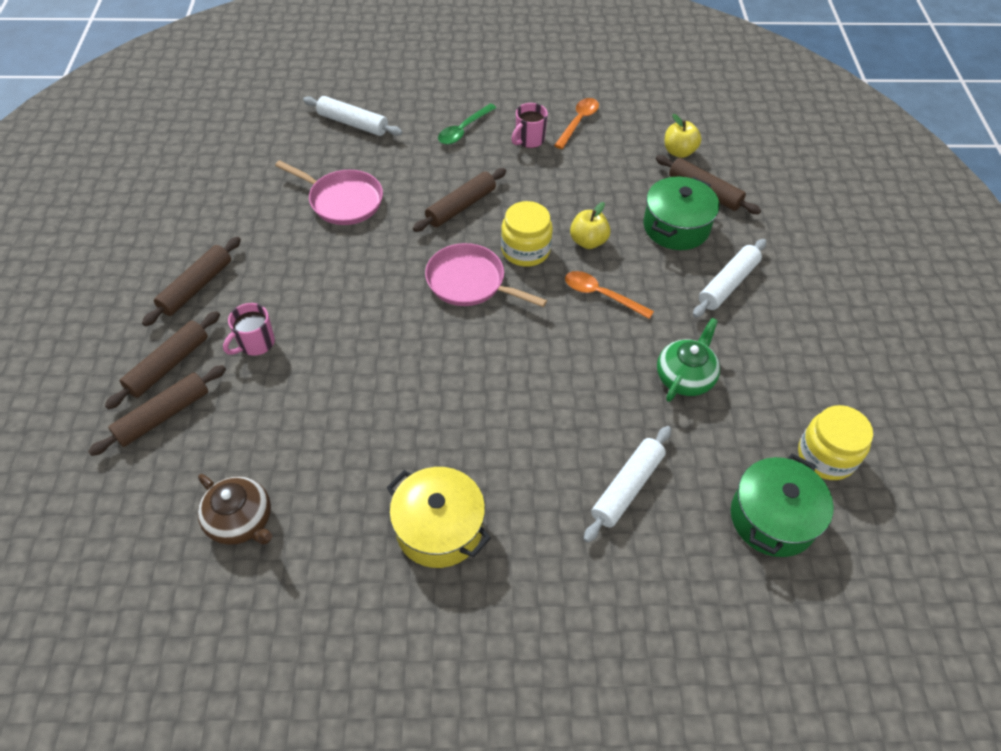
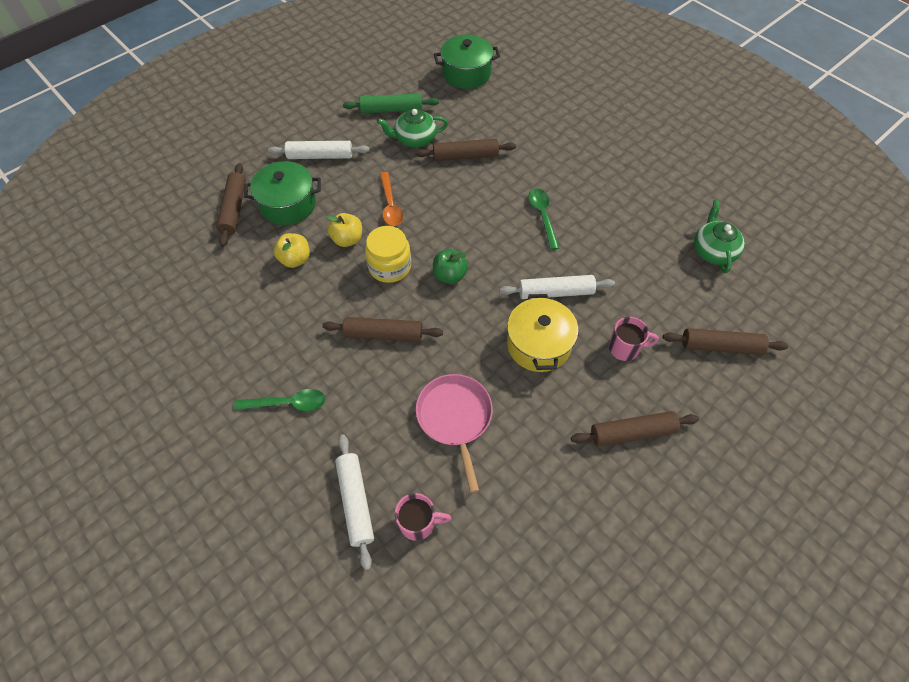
camera: 130 degrees left, 5 degrees up
(168, 365) = (695, 381): brown rolling pin -> brown rolling pin (465, 156)
(241, 520) = (713, 251): brown teapot -> green teapot
(439, 528) = (614, 174): yellow pot -> yellow pot (538, 344)
(457, 405) = (543, 216): none -> green spoon
(469, 282) = (449, 275): pink pan -> green apple
(529, 140) = (261, 347): pink mug -> pink mug (418, 523)
(578, 122) = (207, 329): orange spoon -> none
(627, 488) = (509, 124): white rolling pin -> white rolling pin (555, 292)
(679, 152) = (196, 246): yellow apple -> yellow apple (295, 259)
(758, 388) = (391, 110): none -> green rolling pin
(826, 456) = (409, 71): yellow jar -> none

